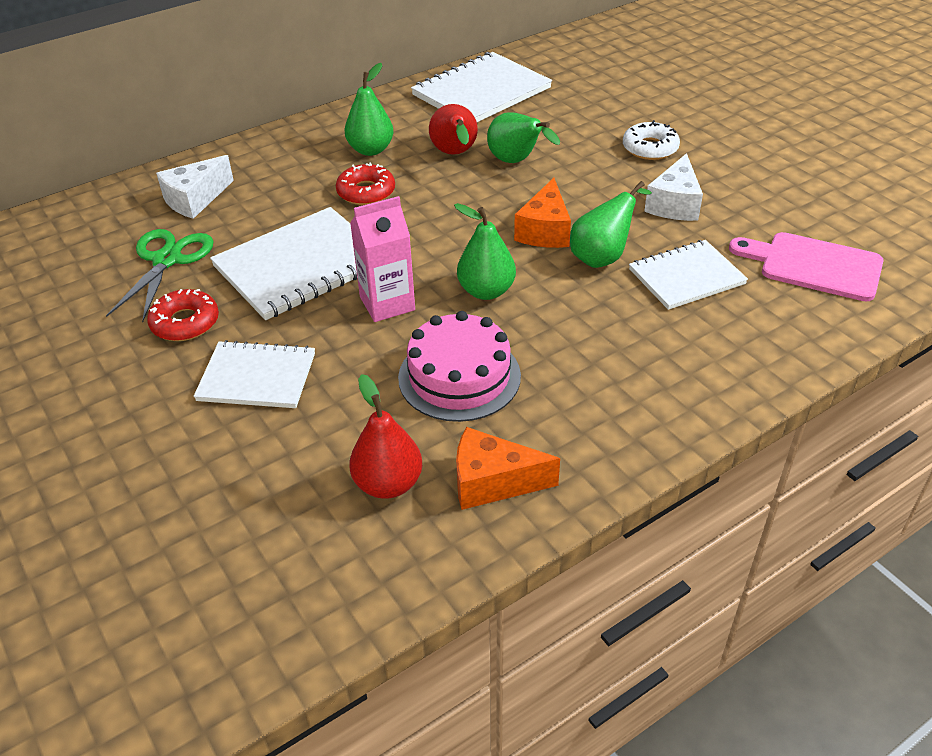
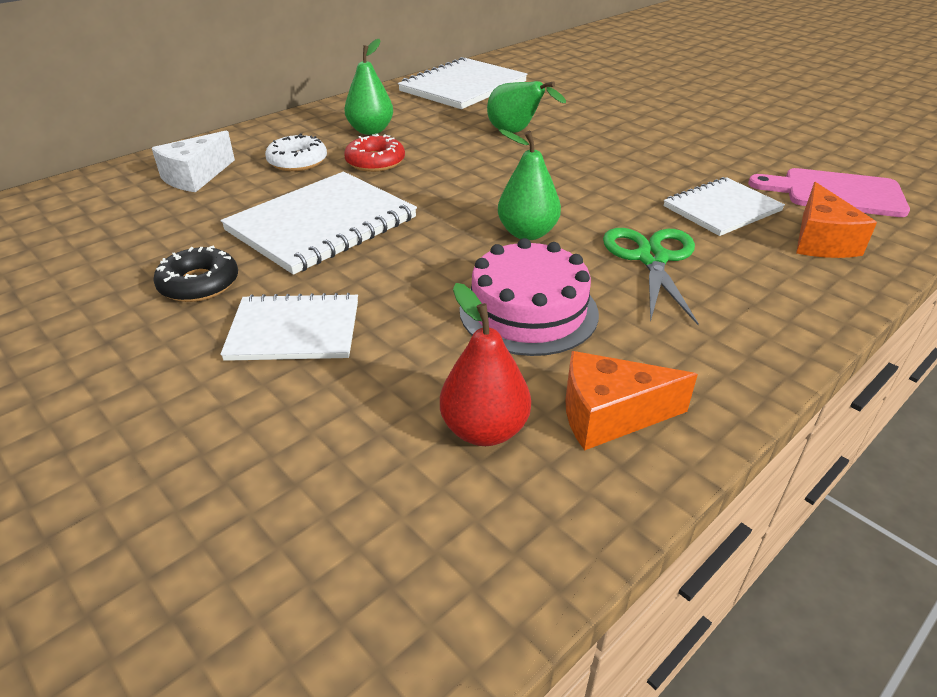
camera: 10 degrees left, 5 degrees down
(167, 260) = (171, 228): green scissors -> green scissors (652, 258)
(185, 323) = (199, 284): red donut -> black donut
(387, 303) = (426, 251): pink carton -> none
(455, 154) = (455, 130): red pear -> none
(544, 231) = (566, 181): orange cheese -> orange cheese (820, 241)
(602, 257) = (632, 198): green pear -> none
(650, 148) = (635, 117): white donut -> white donut (297, 161)
(674, 204) = (679, 155): white cheese -> none

